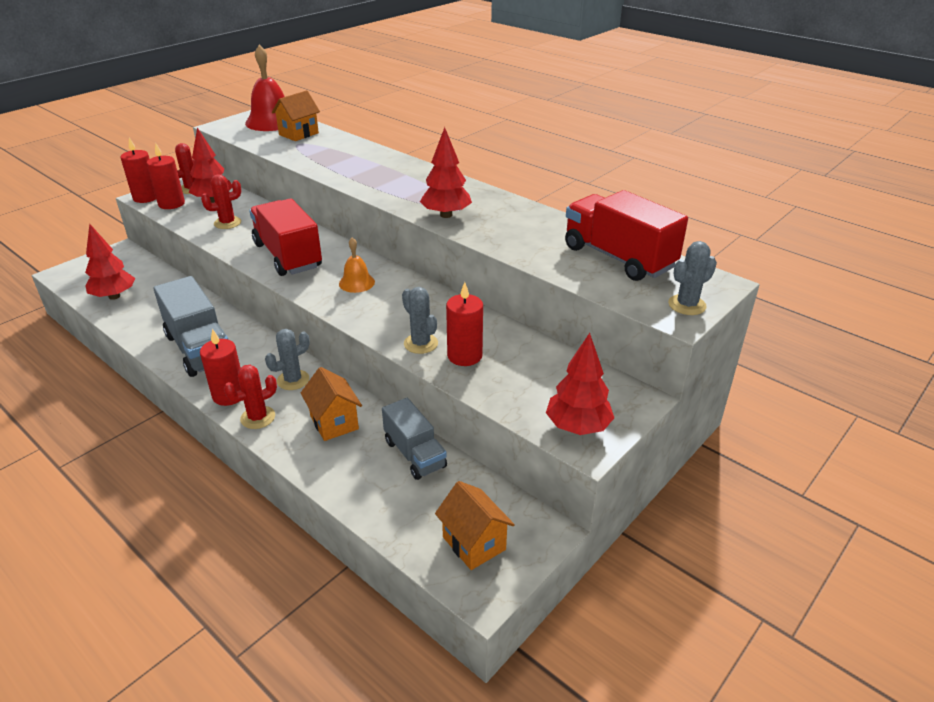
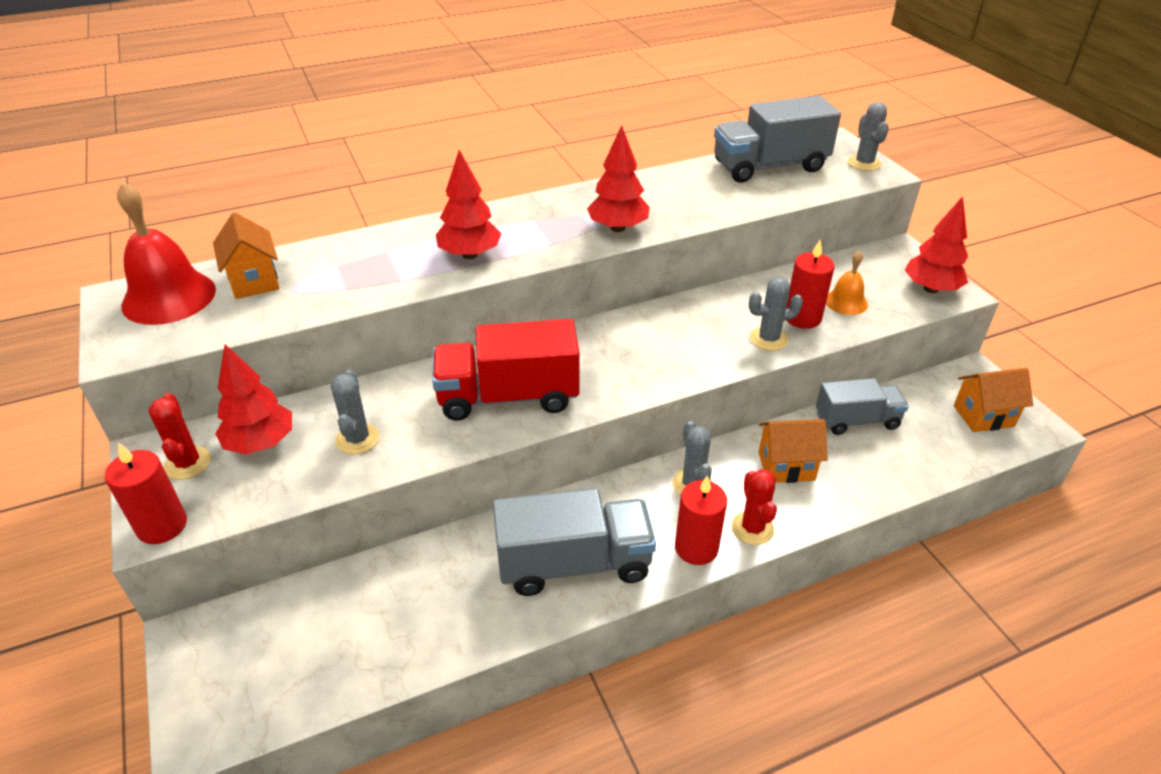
camera: 65 degrees left, 5 degrees up
(114, 296) = (350, 656): red tree -> red tree (470, 255)
(171, 204) = (223, 495): red candle -> none
(227, 223) = (357, 439): red cactus -> grey cactus
(356, 283) = (617, 354): orange bell -> orange bell (846, 302)
(618, 257) = (769, 166): red truck -> grey truck

